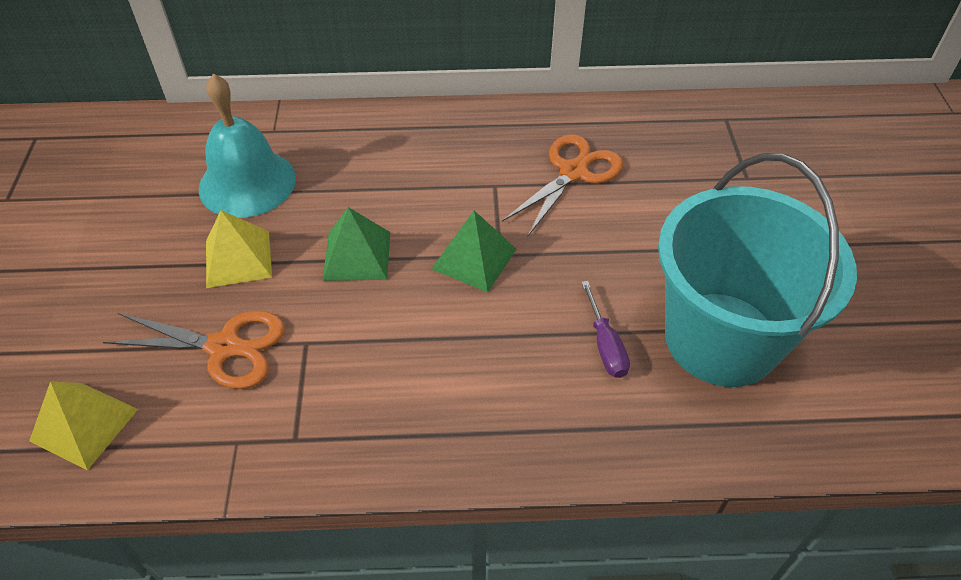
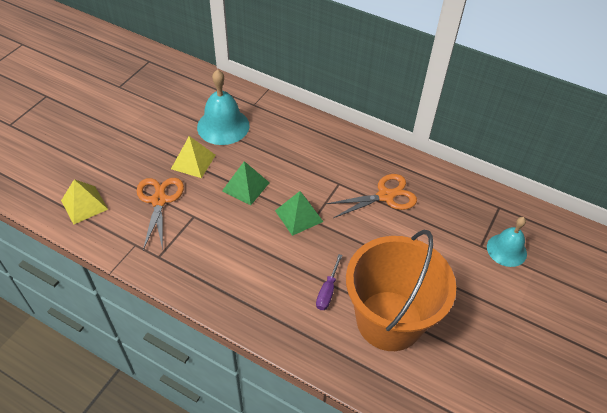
camera: 30 degrees right, 0 degrees up
(225, 347) = (159, 200): orange scissors -> orange scissors turned 135 degrees counterclockwise
(721, 338) = (389, 320): turquoise bucket -> orange bucket
(781, 167) = (506, 250): none -> turquoise bell

